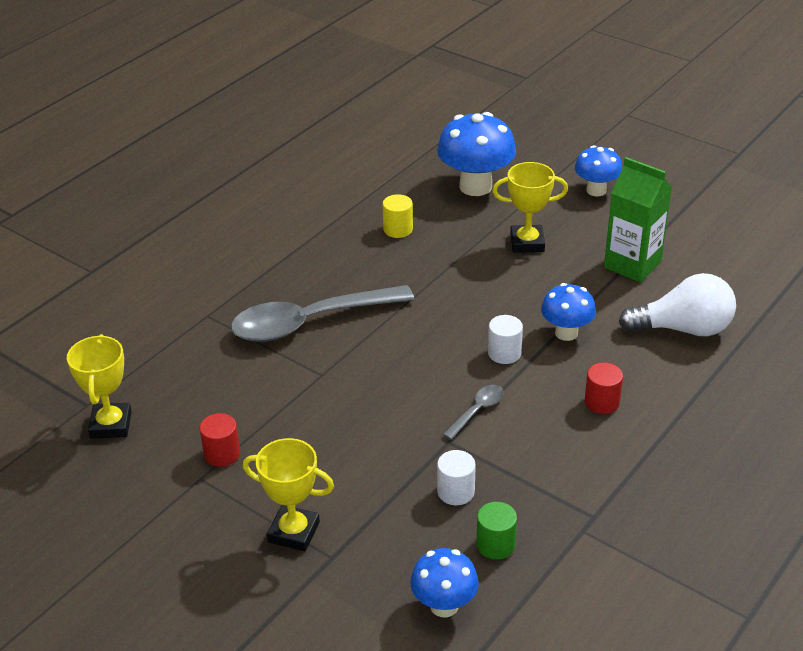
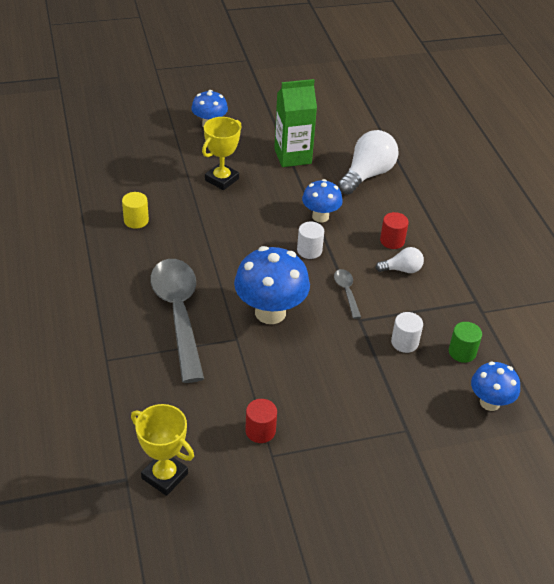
camera: 55 degrees left, 5 degrees up
(294, 532) = (369, 435): yellow trophy -> none
(310, 322) = (178, 314): grey spoon -> grey spoon turned 150 degrees clockwise
(475, 186) = (139, 164): blue mushroom -> blue mushroom (270, 312)
(565, 433) = (402, 269): none -> white light bulb

